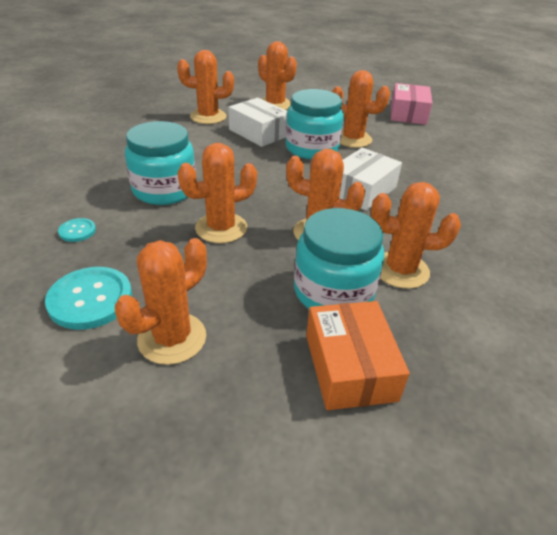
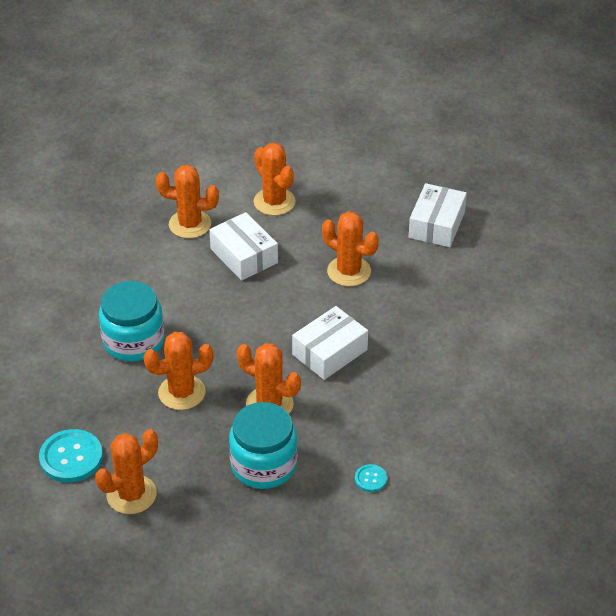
camera: 10 degrees right, 5 degrees up
(77, 231) = (55, 388): turquoise button -> turquoise button (370, 479)
(312, 148) = (297, 285): turquoise jar -> none
(349, 367) = (256, 527): orange box -> none
(400, 270) = (329, 449): orange cactus -> none
(408, 114) = (436, 225): pink box -> white box

